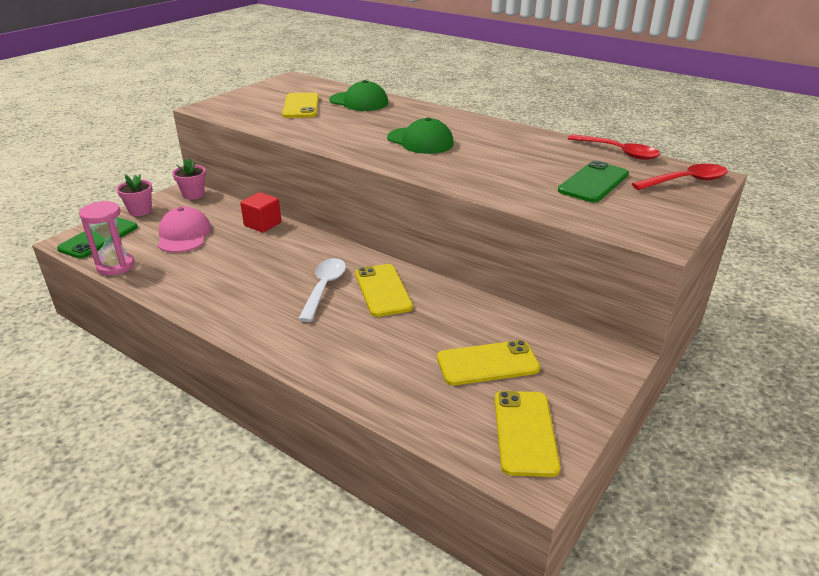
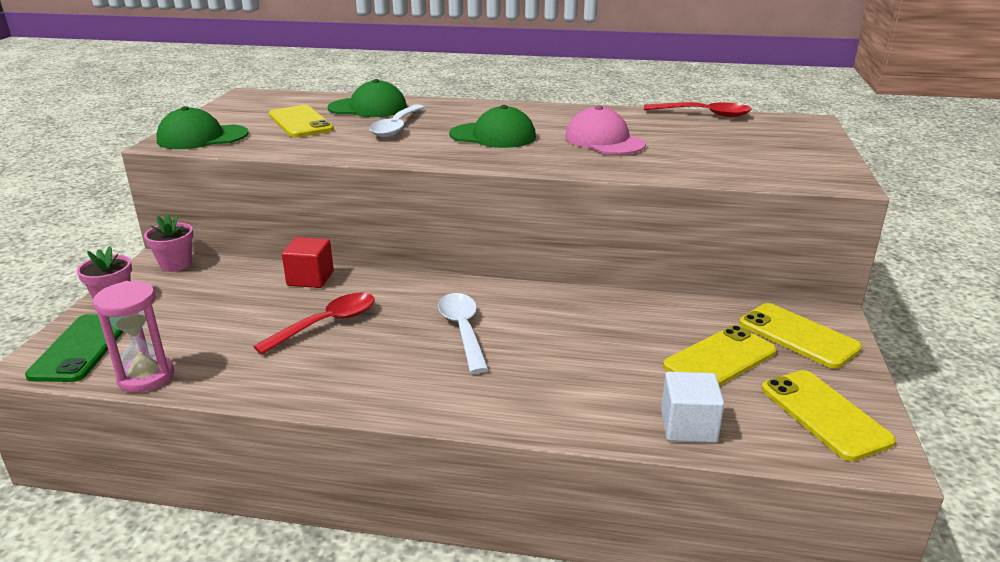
camera: 25 degrees left, 5 degrees down
(184, 235) = (211, 315): pink cap -> pink cap (604, 141)
(228, 107) = (202, 137): none -> green cap
(360, 121) = (396, 127): none -> white spoon
(383, 290) = (534, 316): yellow phone -> yellow phone (798, 336)
(410, 406) = (688, 426): none -> white cube
(593, 182) = (718, 144): green phone -> none
(686, 181) = (795, 129): red spoon -> red spoon (327, 324)

